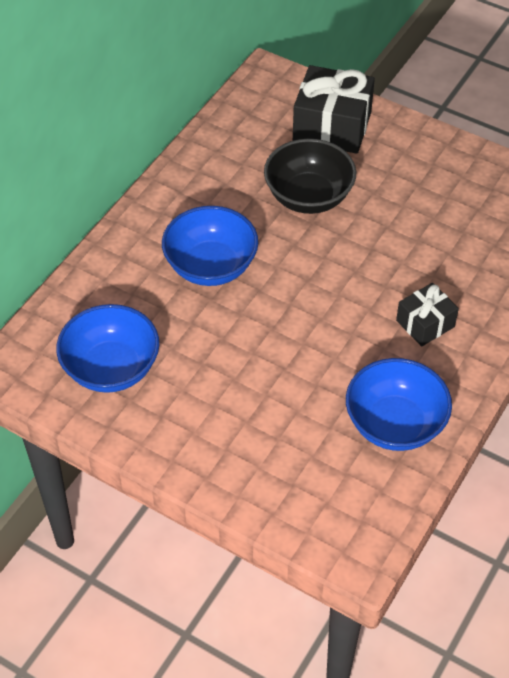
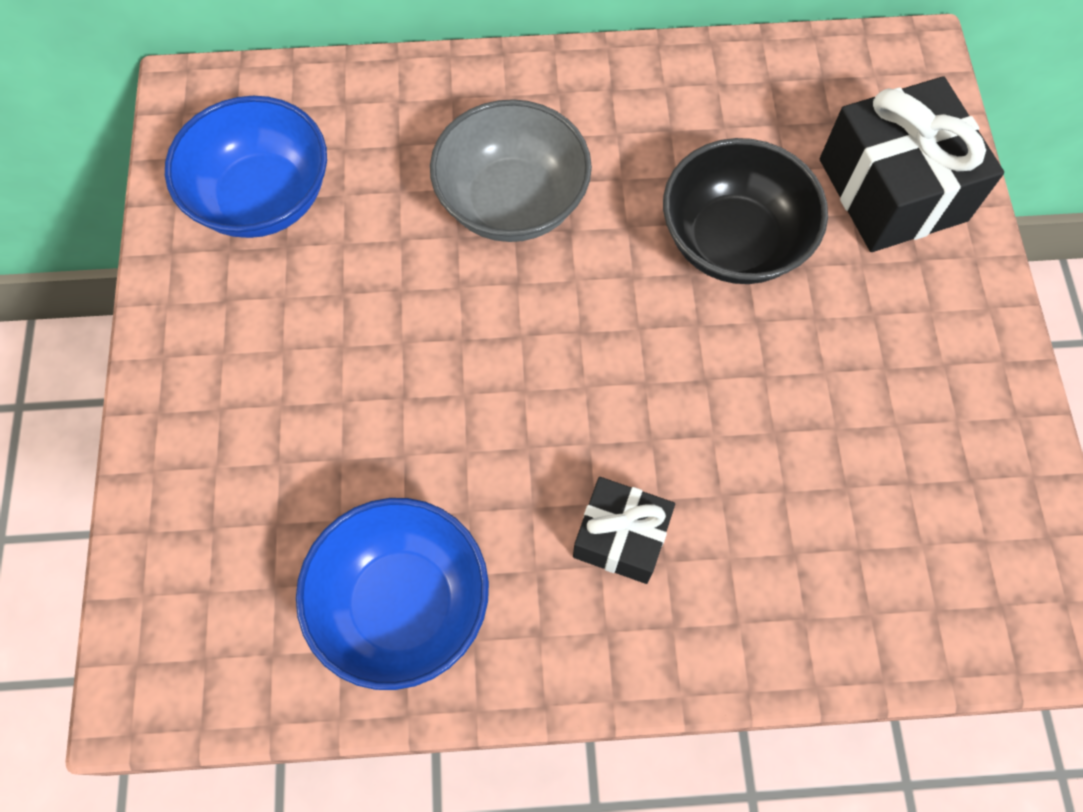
camera: 55 degrees right, 15 degrees up
(211, 266) = (512, 202): blue bowl -> grey bowl

